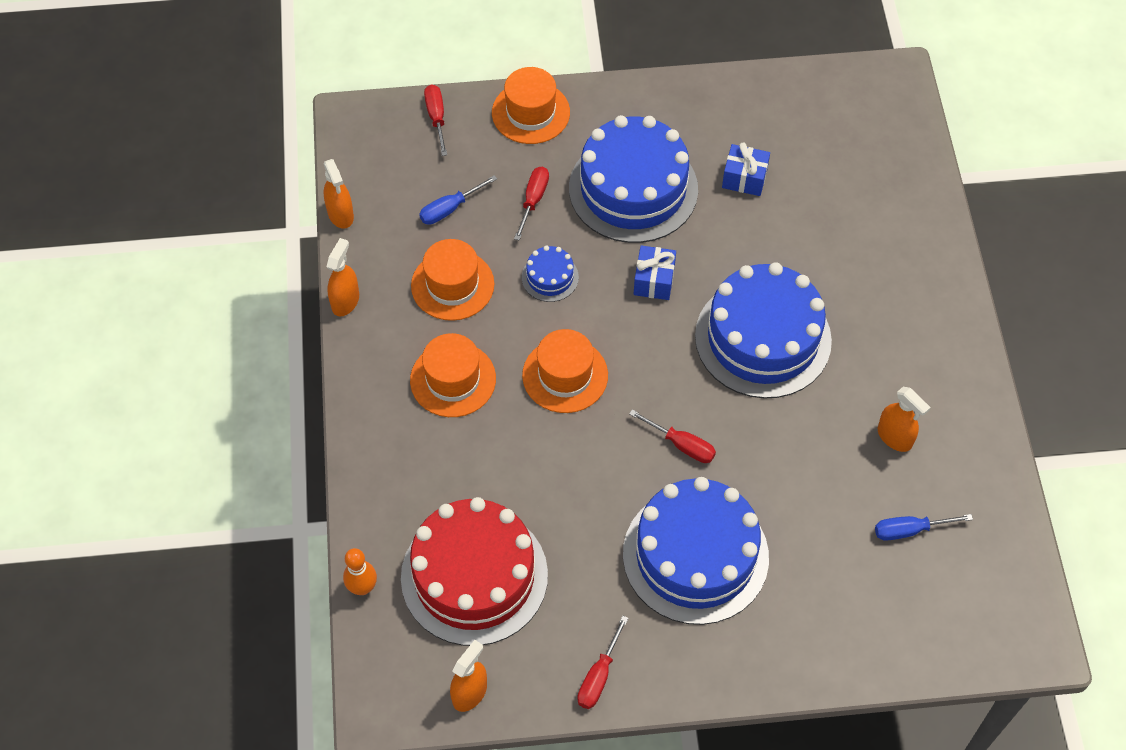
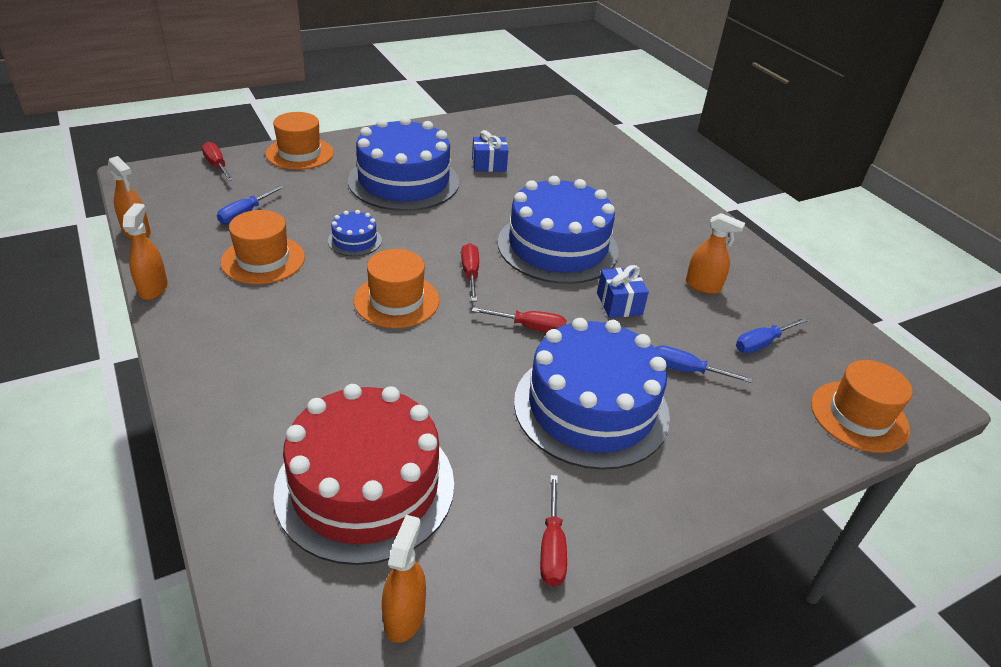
camera: 25 degrees left, 20 degrees down
(362, 587) = (227, 535): orange bowling pin -> none
(453, 379) = (284, 324): orange hat -> orange hat (859, 416)
(533, 200) = (321, 198): red screwdriver -> red screwdriver (470, 273)
(654, 280) = (447, 228): blue gift -> blue gift (619, 304)
(809, 540) = (685, 370): none -> blue screwdriver

